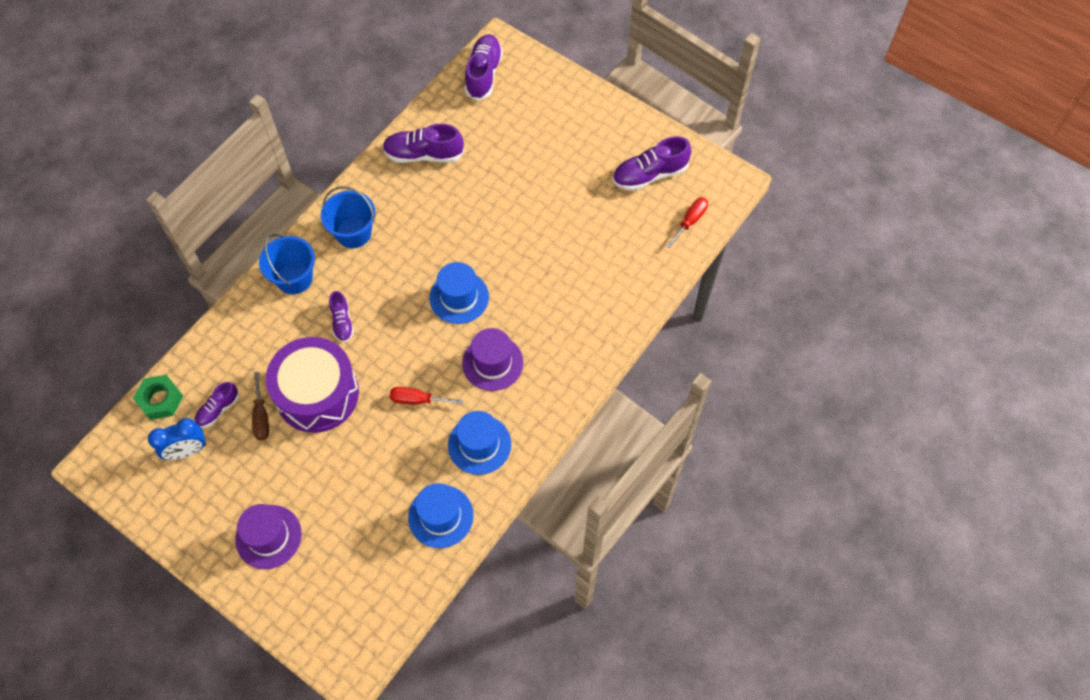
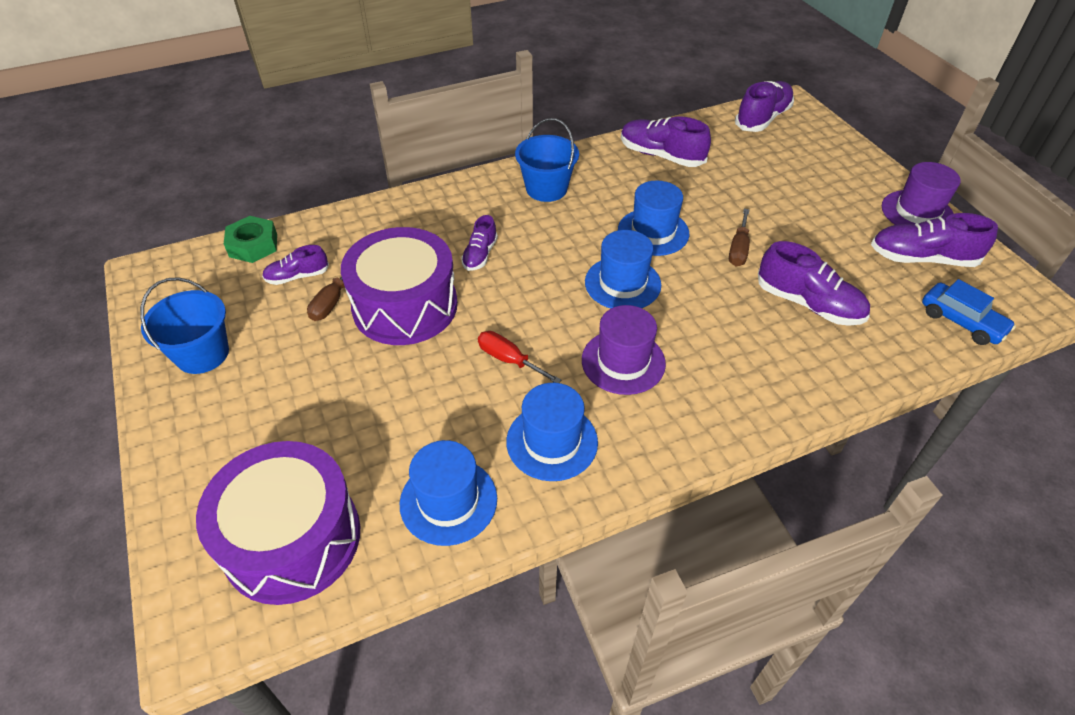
camera: 30 degrees right, 15 degrees down
(187, 451) = (236, 298): blue clock -> none
(268, 536) = (240, 419): purple hat -> purple hat (917, 212)
(294, 278) = (460, 201): blue bucket -> blue bucket (202, 354)
(363, 589) = (292, 539): none -> purple drum
(456, 238) = (653, 232): none -> blue hat
(524, 226) = (738, 249): none -> brown screwdriver
(590, 253) = (808, 304): none -> purple shoe
(690, 221) = (961, 321): red screwdriver -> blue car

